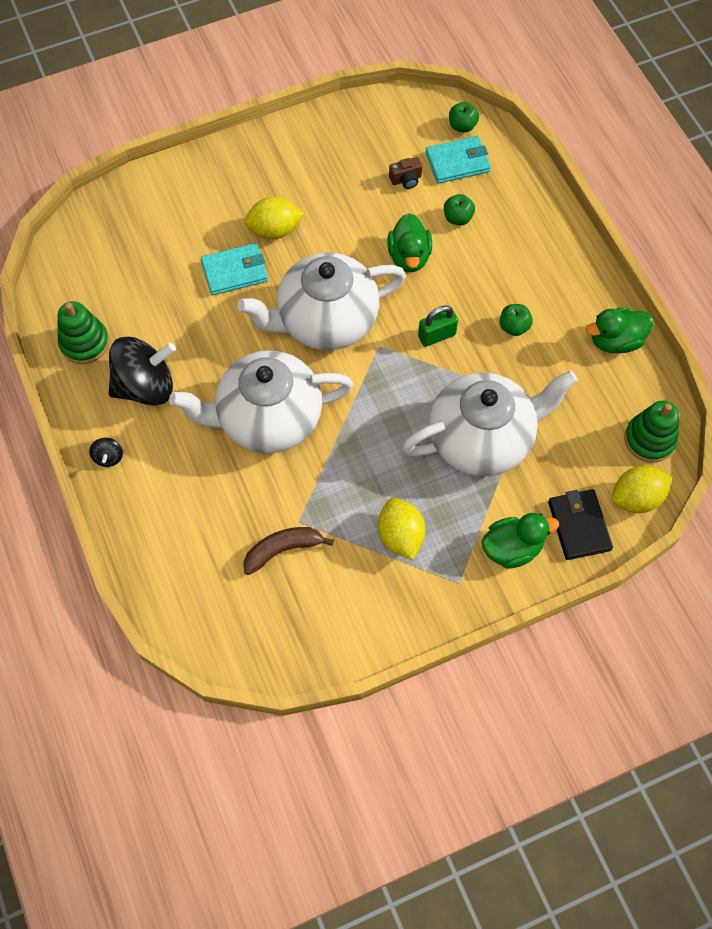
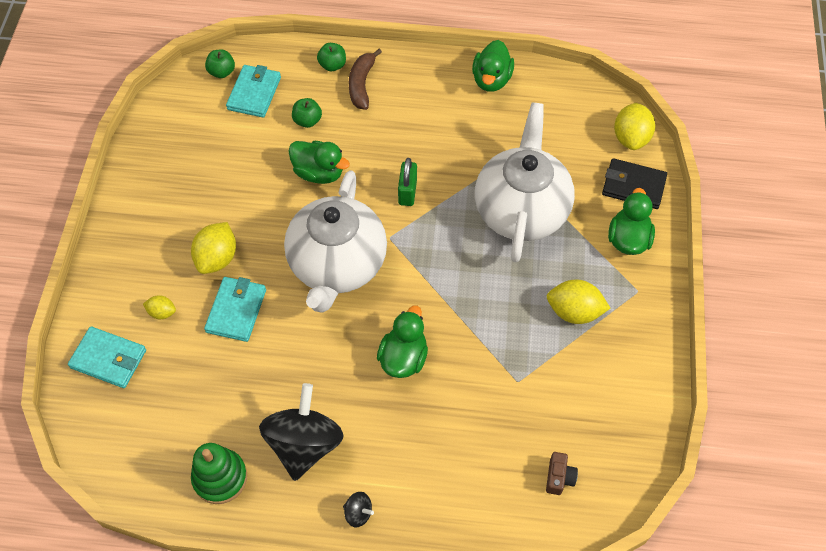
camera: 60 degrees left, 5 degrees down
(139, 210) = (108, 359): none -> turquoise wallet
(201, 221) = (162, 312): none -> yellow lemon
(267, 418) = (403, 357): white teapot -> green duck
(283, 550) = (537, 408): brown banana -> brown banana (361, 84)
(406, 179) = (242, 136): brown camera -> brown camera (559, 477)
(514, 327) = (435, 136): green apple -> green apple (332, 65)
(649, 439) = (587, 104): green stacking toy -> none

